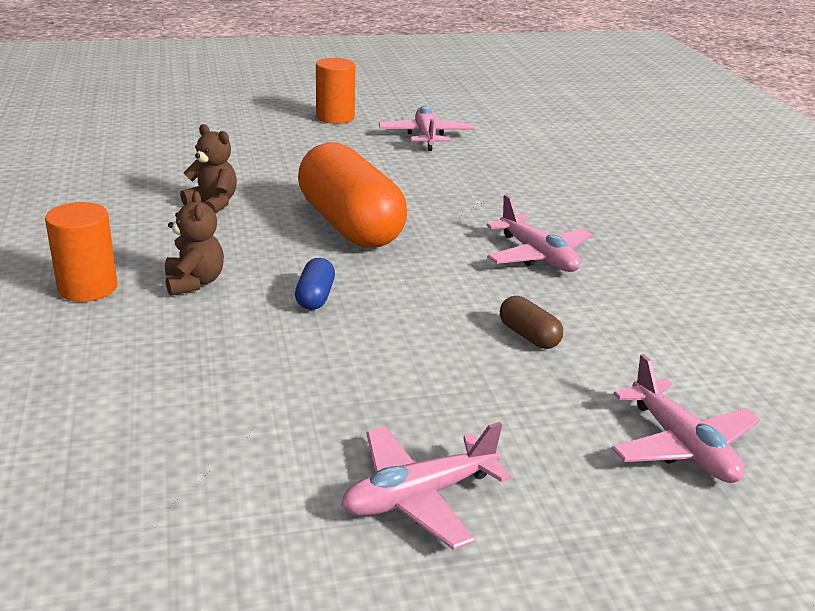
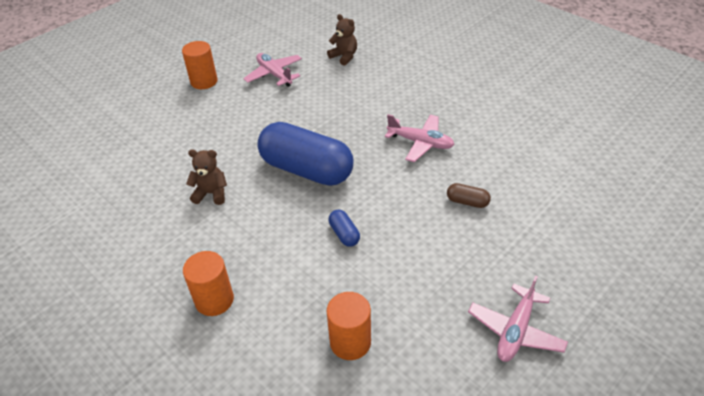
camera: 30 degrees left, 15 degrees up
(180, 395) = (350, 342): none -> orange cylinder
(194, 282) = (270, 260): brown teddy bear -> brown teddy bear (344, 57)
(350, 225) = (306, 170): orange capsule -> blue capsule
(682, 446) = (584, 233): pink plane -> none

